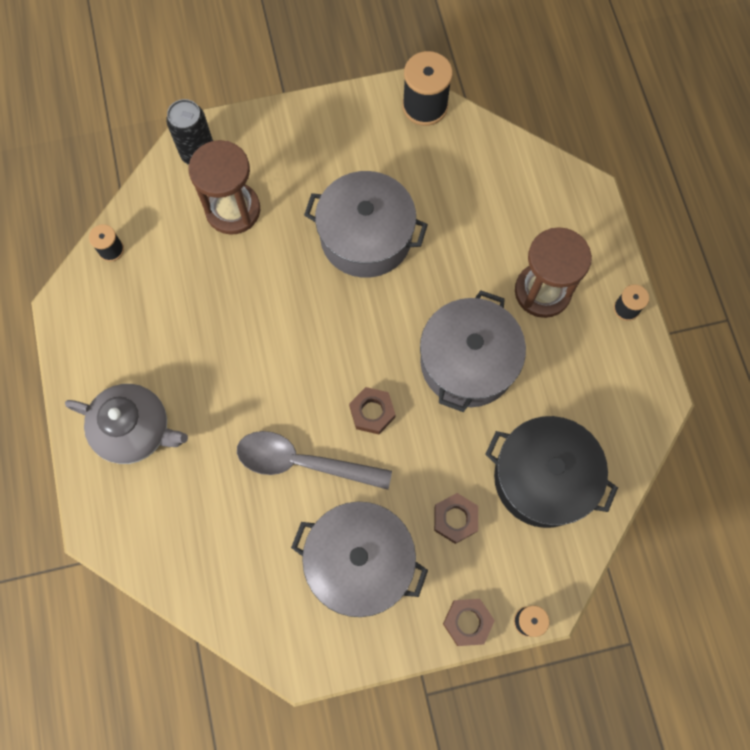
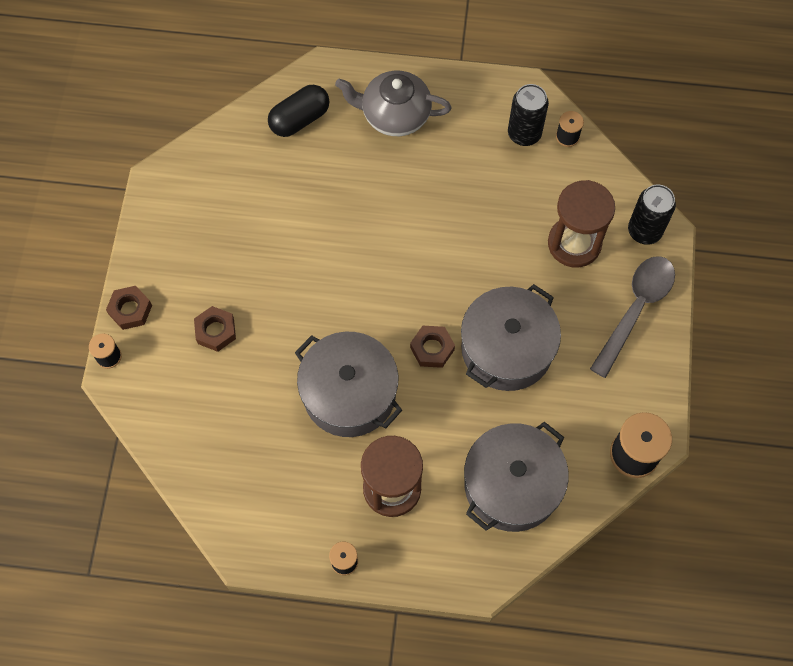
camera: 110 degrees right, 5 degrees down
(120, 291) = (524, 134): none -> black can
(135, 430) = (394, 115): grey teapot -> grey teapot turned 60 degrees clockwise
(172, 532) = (299, 119): none -> black capsule
(303, 462) = (315, 229): grey spoon -> grey spoon (635, 309)
(360, 562) = (214, 246): grey pot -> grey pot (512, 485)
(372, 412) = (335, 297): brown nut -> brown nut (432, 348)
(543, 478) = (218, 417): black pot -> none

